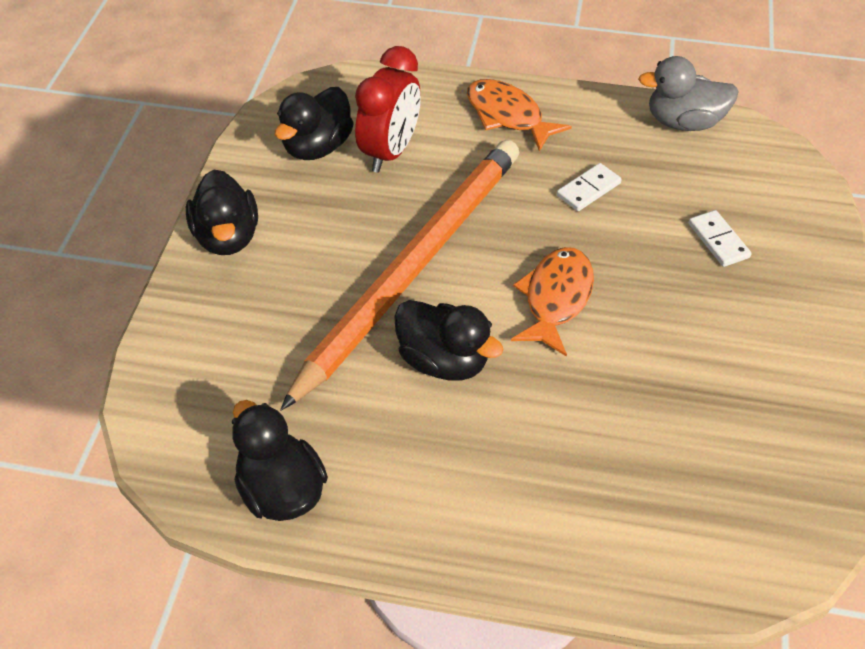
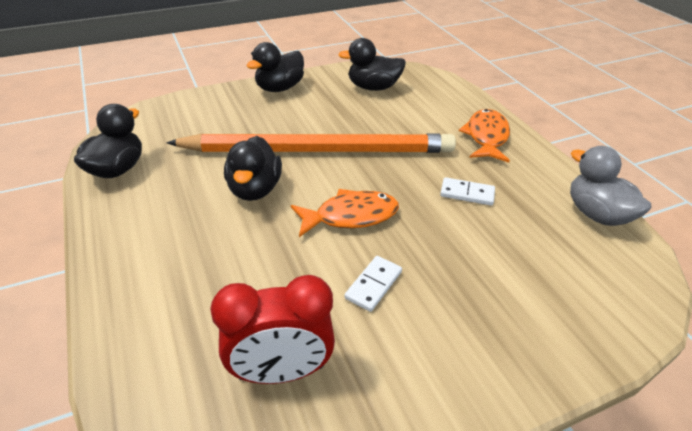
camera: 55 degrees right, 10 degrees down
(390, 152) = (399, 109): red clock -> red clock (281, 372)
(718, 240) = (499, 279): white domino -> white domino (373, 285)

